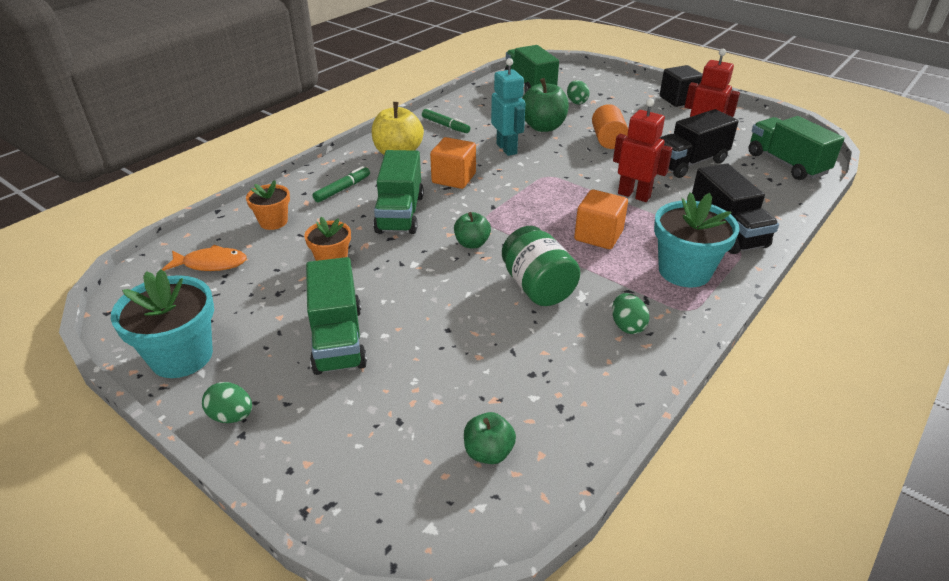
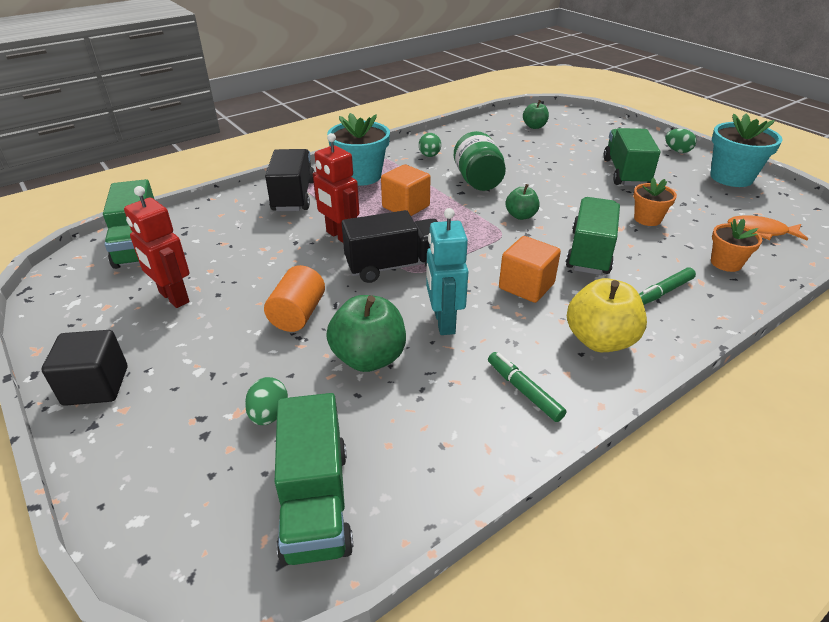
camera: 165 degrees left, 0 degrees up
(689, 163) = (239, 263): black truck -> black truck (395, 266)

